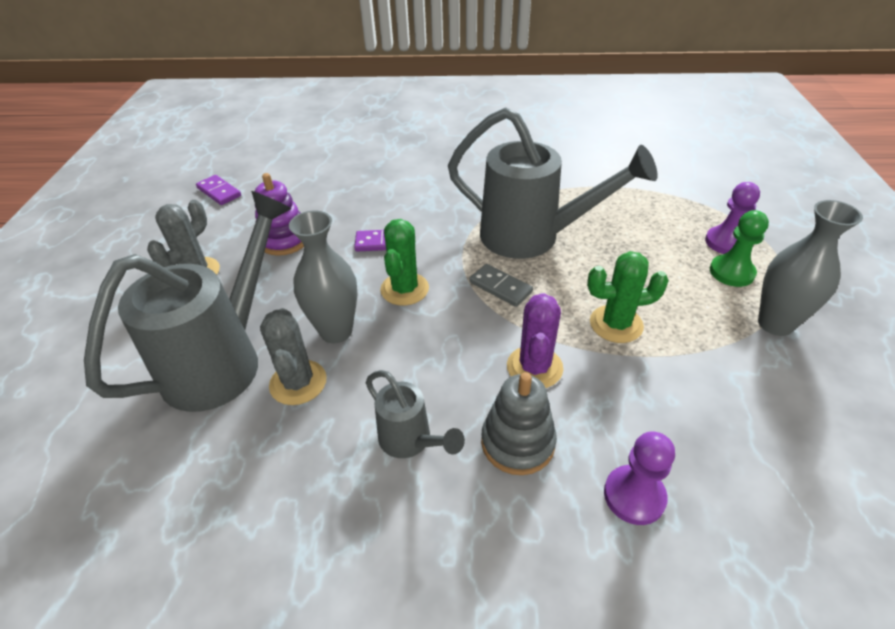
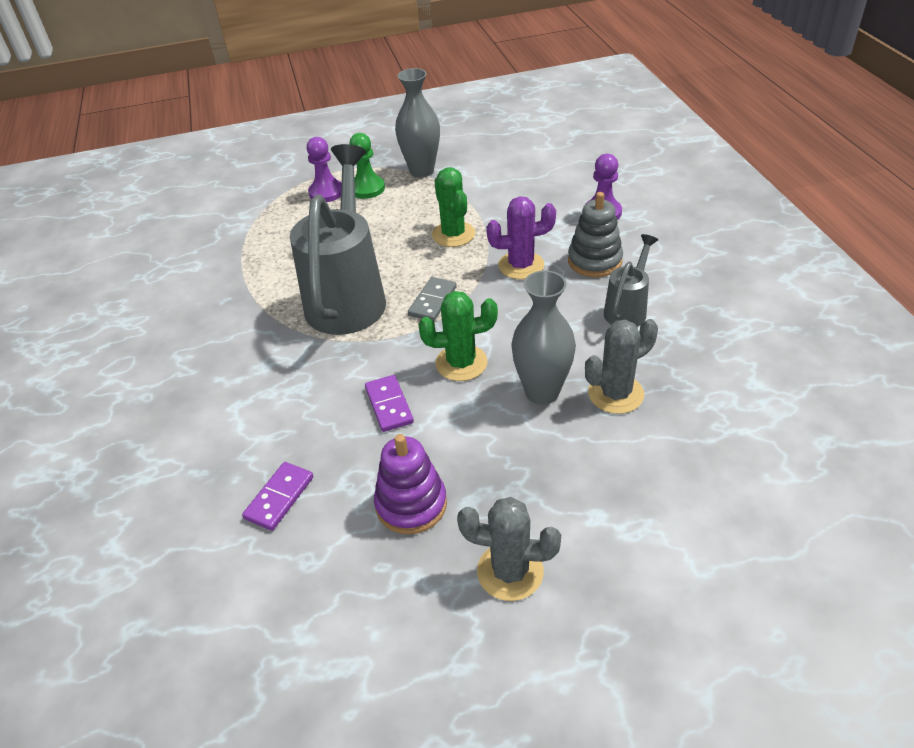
camera: 105 degrees left, 0 degrees up
(219, 192) = (308, 661): purple domino -> purple domino (279, 498)
(224, 359) = (622, 463): grey watering can -> none

